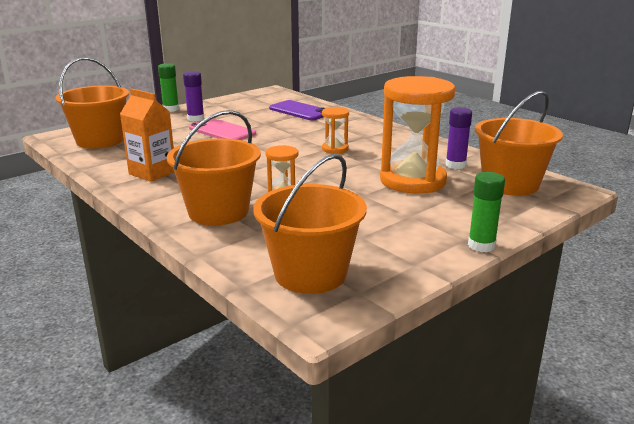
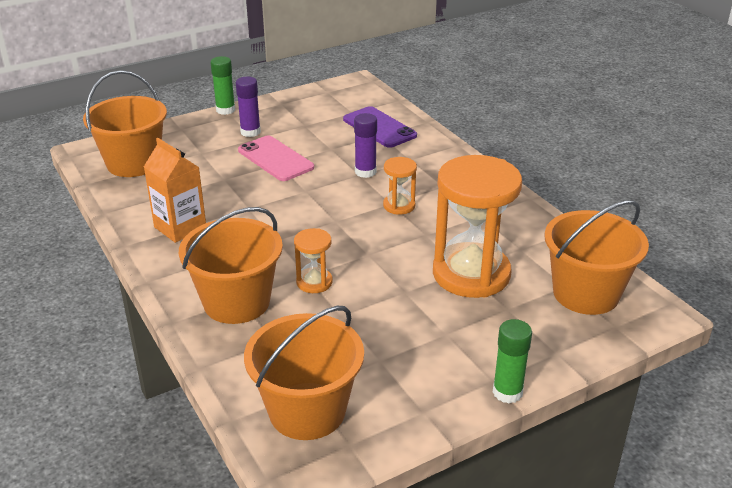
camera: 10 degrees right, 10 degrees up
(455, 165) = (533, 251): purple glue stick -> purple glue stick (365, 172)

